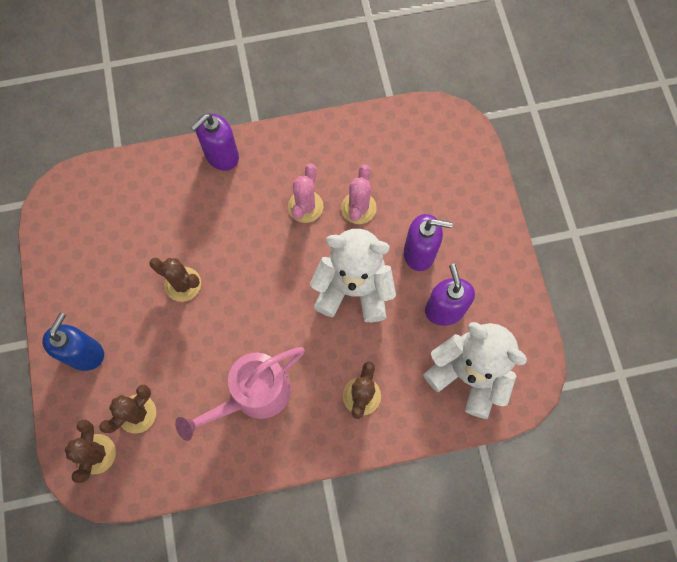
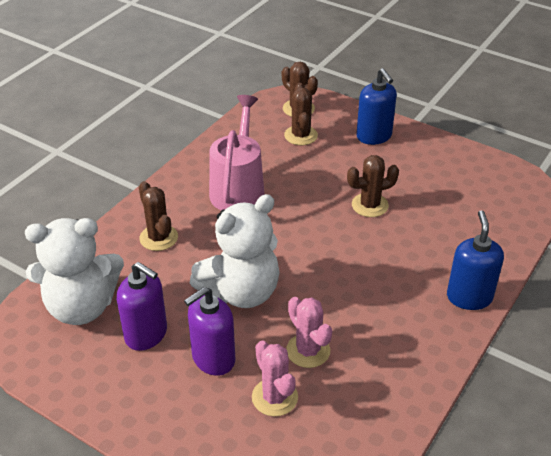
camera: 135 degrees right, 30 degrees down
(222, 156) = (469, 297): purple soap dispenser -> blue soap dispenser
(305, 206) = (353, 316): pink cactus -> pink cactus (274, 397)

